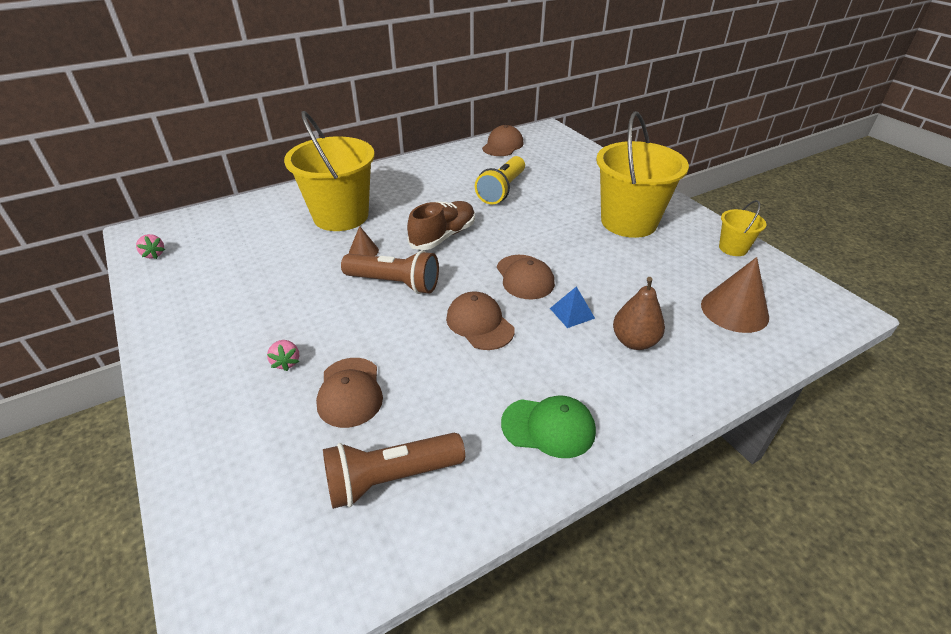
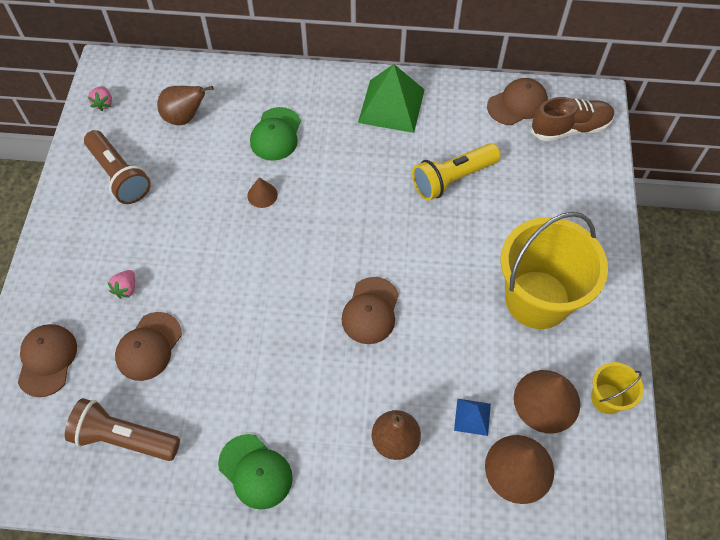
camera: 35 degrees right, 20 degrees up
(247, 235) = (185, 117): none -> brown pear
(341, 216) = (276, 134): yellow bucket -> green cap
(394, 283) = (258, 251): brown flashlight -> brown flashlight (119, 175)
(418, 173) = (391, 106): none -> green pyramid
(443, 236) = (343, 215): brown shoe -> brown shoe (570, 128)
(479, 324) = (289, 340): brown cap -> brown cap (47, 360)
(572, 313) = (373, 377): blue pyramid -> blue pyramid (472, 417)
(701, 267) = (546, 401): none -> brown cone

